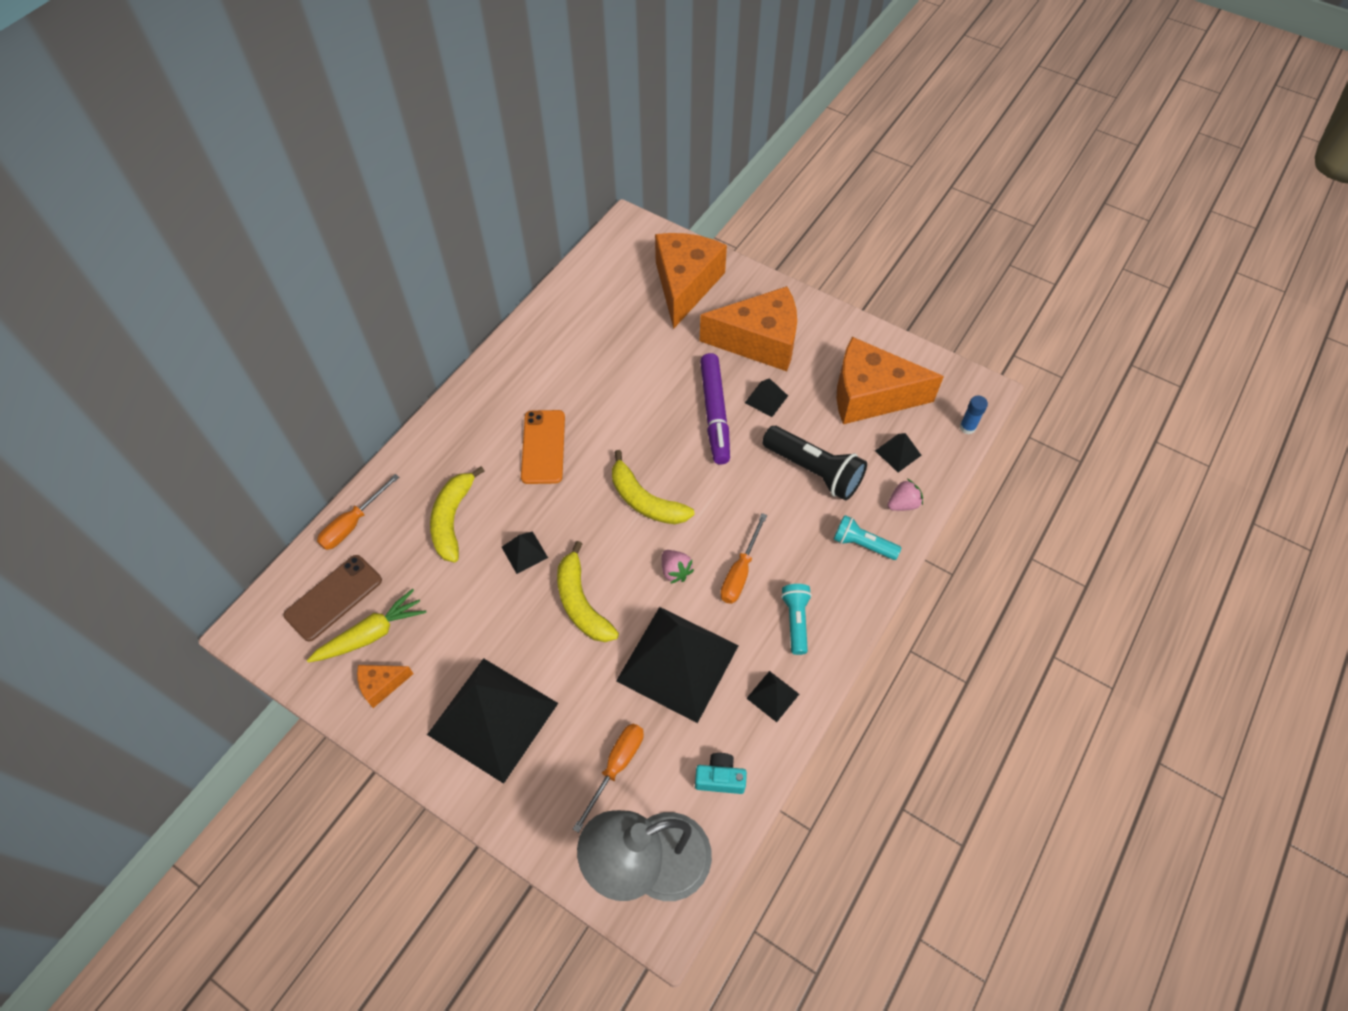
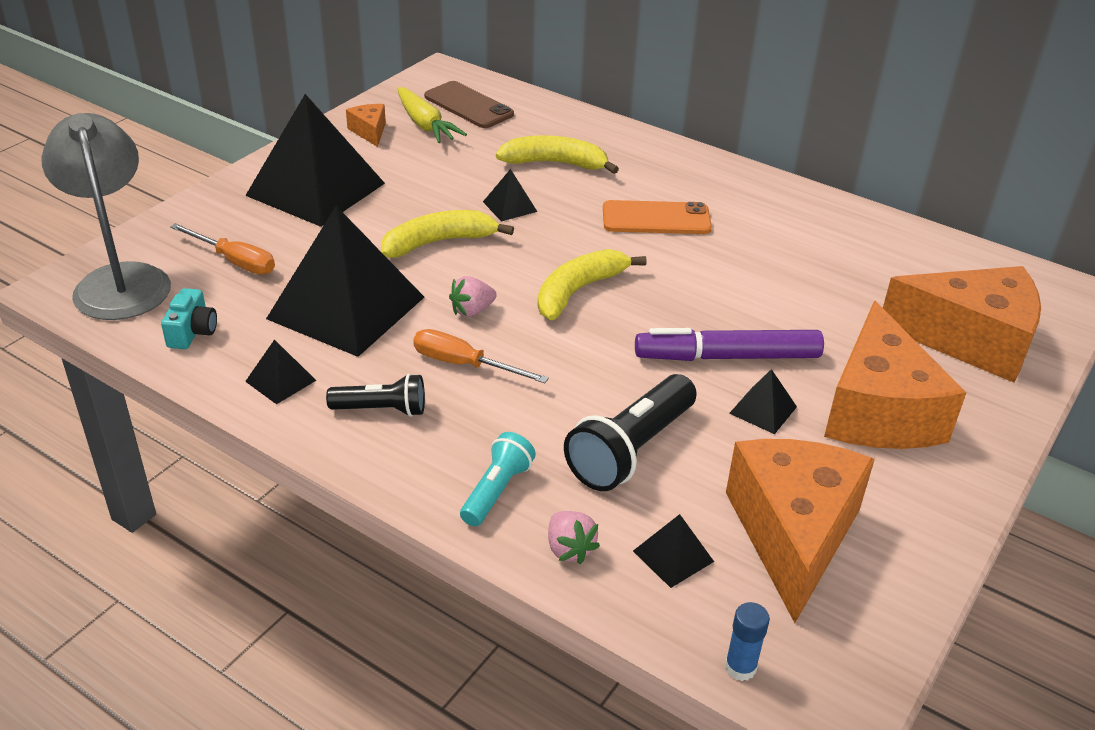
camera: 90 degrees right, 20 degrees down
(353, 524) = (552, 111): orange screwdriver -> none
(795, 621) = (381, 409): turquoise flashlight -> black flashlight

